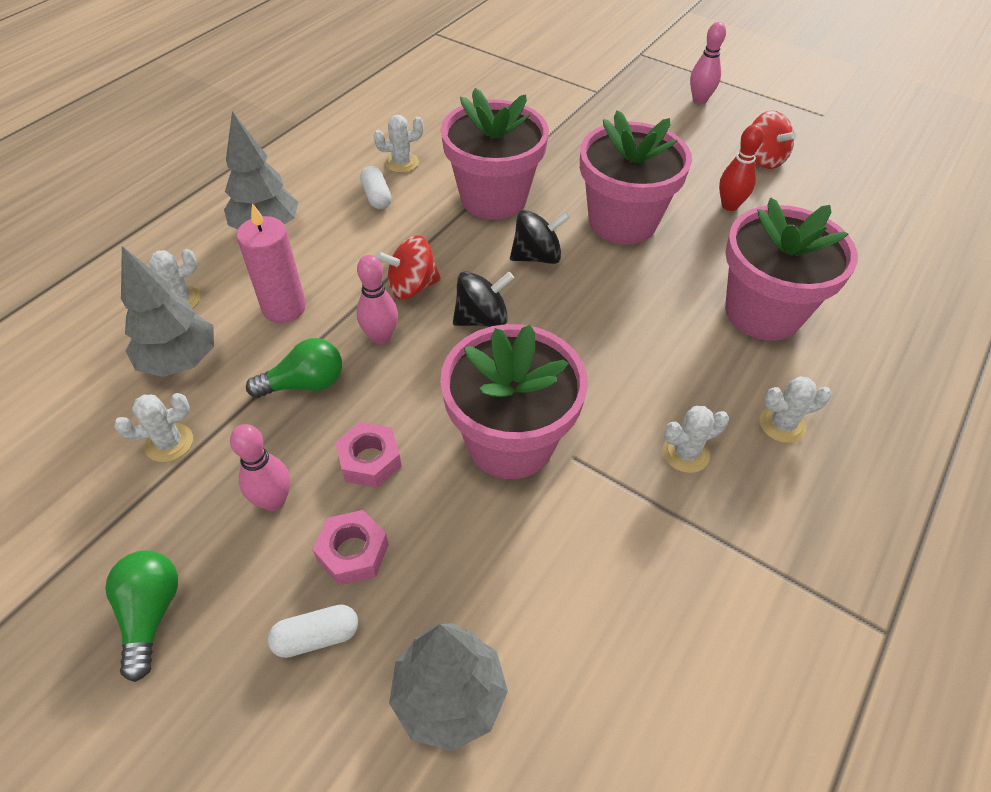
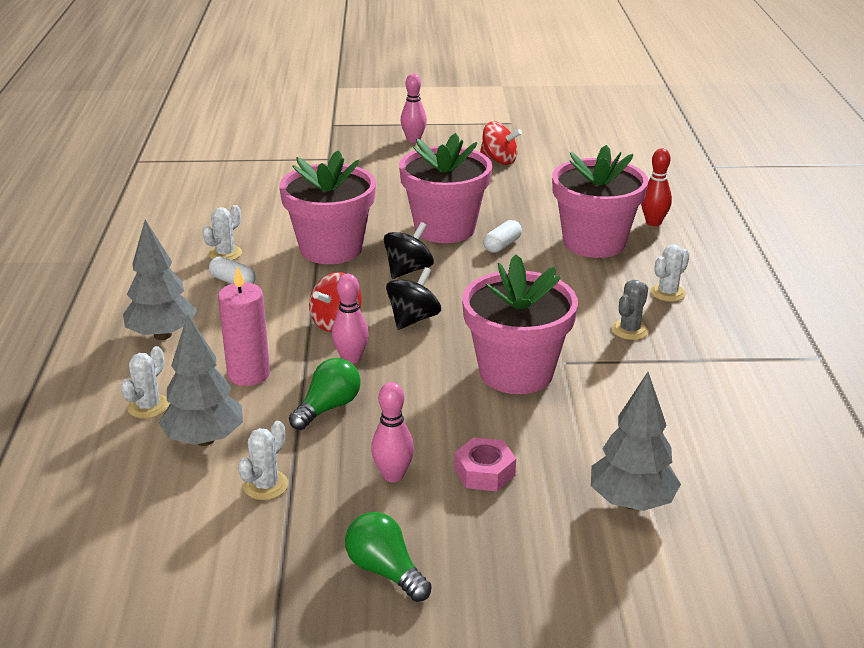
camera: 35 degrees left, 20 degrees down
(317, 637) = (515, 521): white capsule -> white capsule (502, 245)
(370, 460) = (433, 424): pink nut -> none
(685, 453) = (630, 330): white cactus -> grey cactus
(729, 205) = (507, 194): red bowling pin -> red bowling pin (653, 222)

